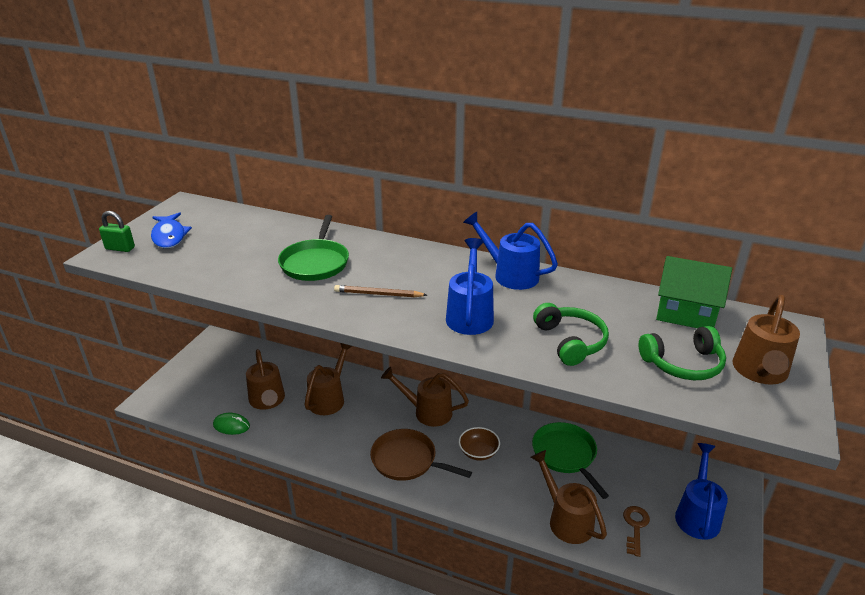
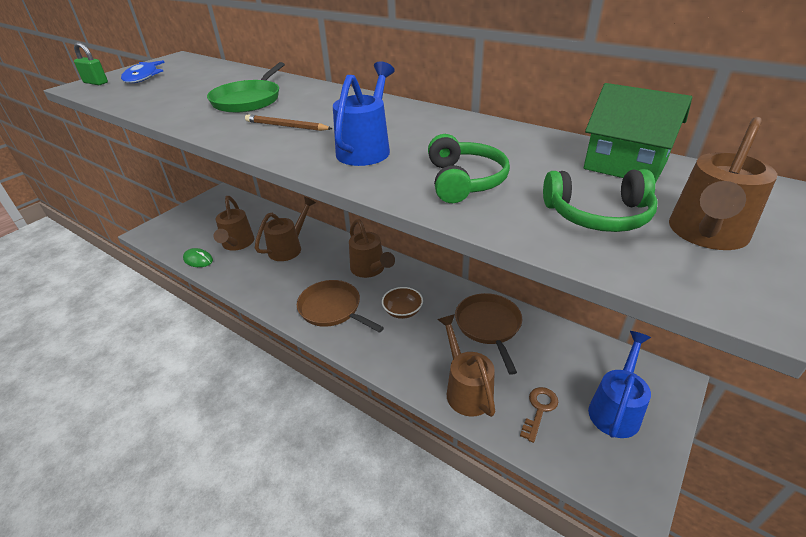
camera: 15 degrees right, 5 degrees up
(427, 412) = (370, 269): brown watering can -> brown watering can turned 150 degrees counterclockwise
(510, 275) = (434, 119): blue watering can -> none
(565, 455) = (488, 326): green pan -> brown pan

